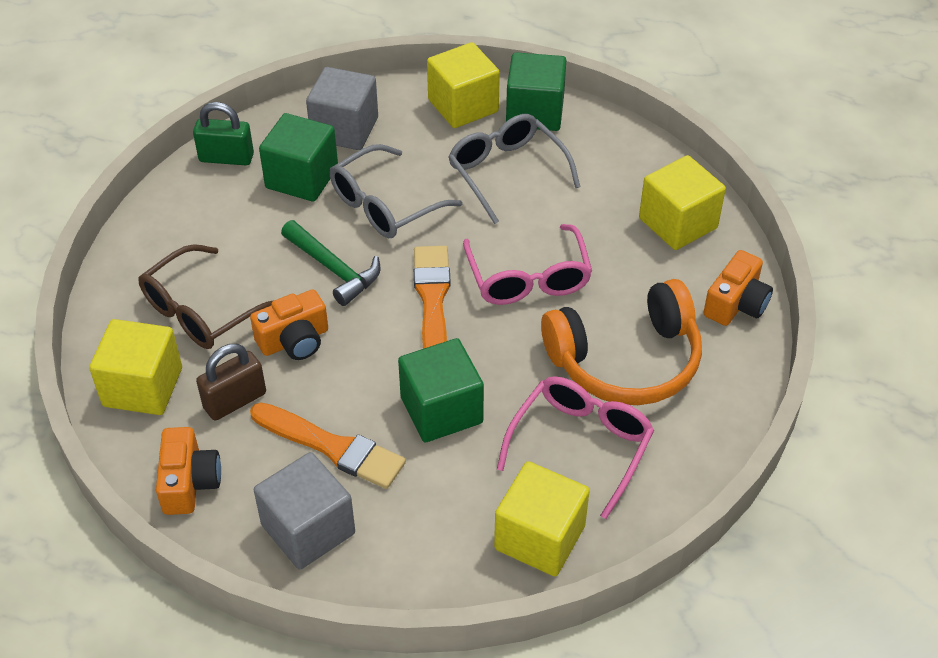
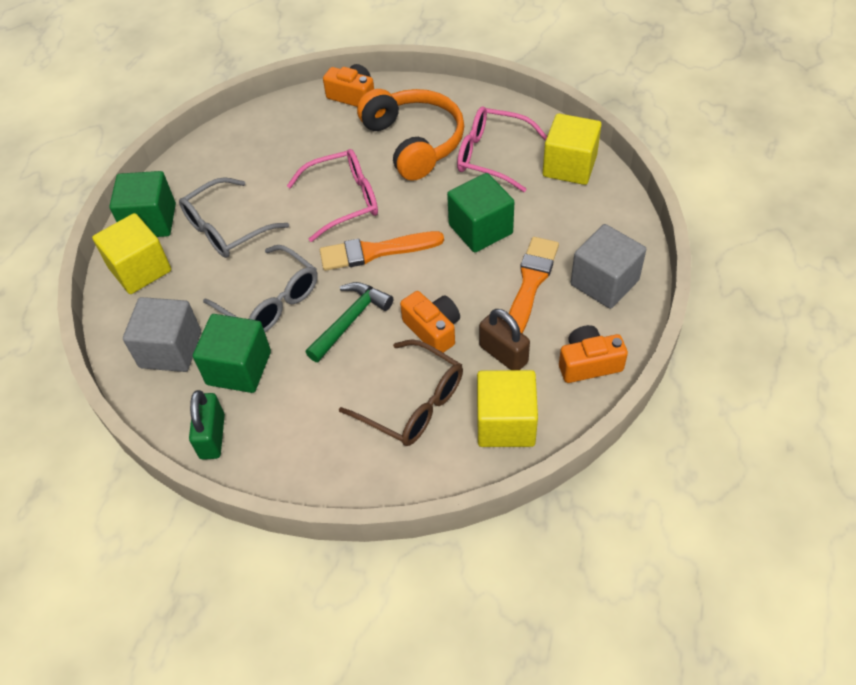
camera: 95 degrees left, 5 degrees up
(678, 223) = (277, 128): yellow cube -> none

